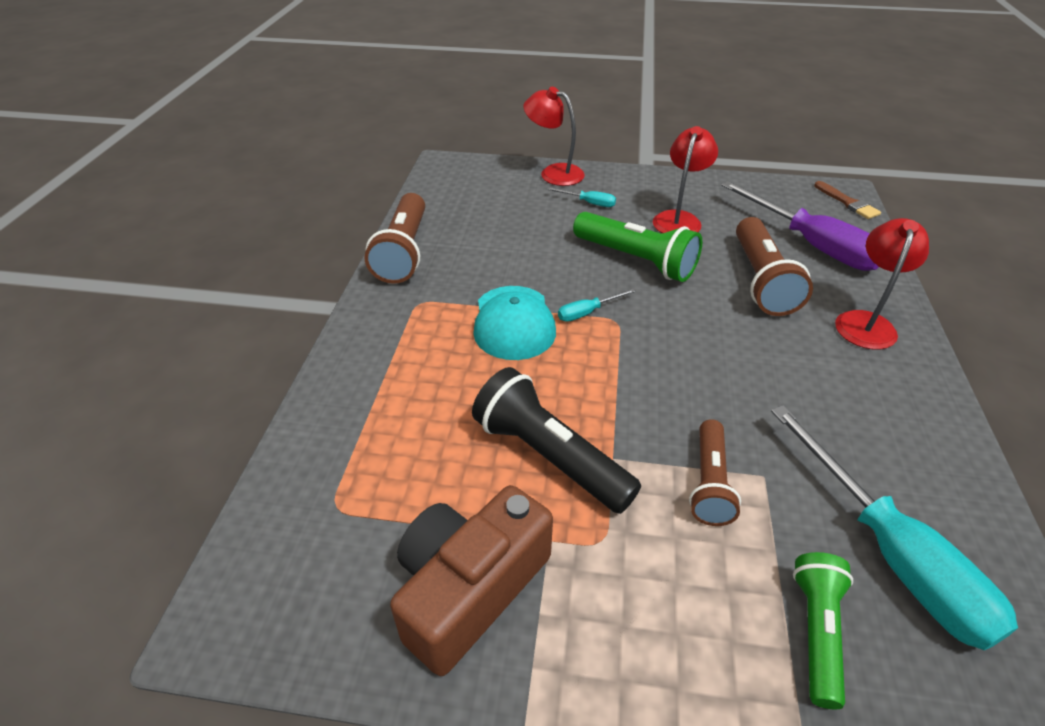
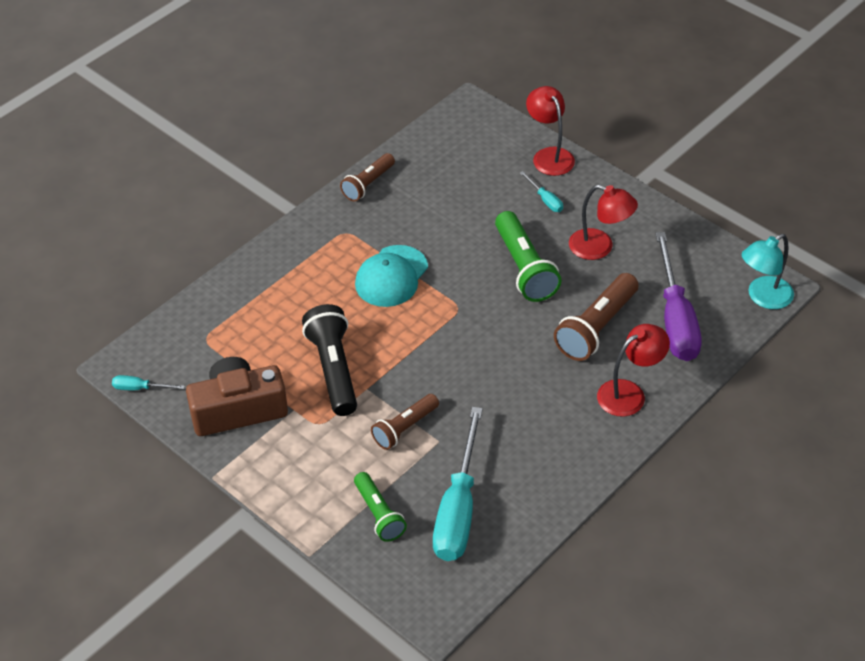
camera: 35 degrees right, 5 degrees up
(403, 252) = (368, 184): brown flashlight -> brown flashlight, size x0.64
(587, 312) = (446, 292): turquoise screwdriver -> turquoise screwdriver (140, 388)
(679, 219) = (599, 247): red lamp -> red lamp turned 60 degrees clockwise
(816, 631) = (379, 514): green flashlight -> green flashlight turned 105 degrees clockwise
(848, 203) = (763, 297): brown brush -> turquoise lamp

